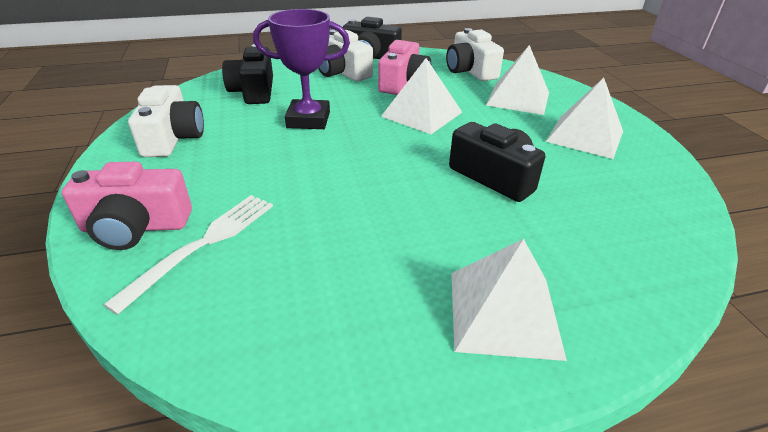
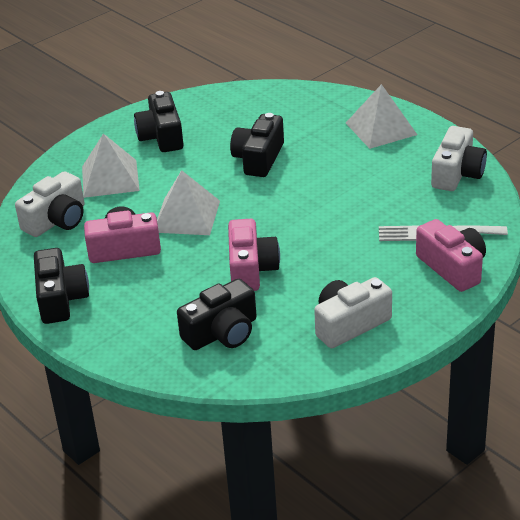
camera: 115 degrees left, 0 degrees up
(308, 120) = (251, 269): purple trophy -> pink camera
(342, 72) = (125, 298): white camera -> white camera (457, 173)
(585, 136) = (161, 136): white pyramid -> black camera

